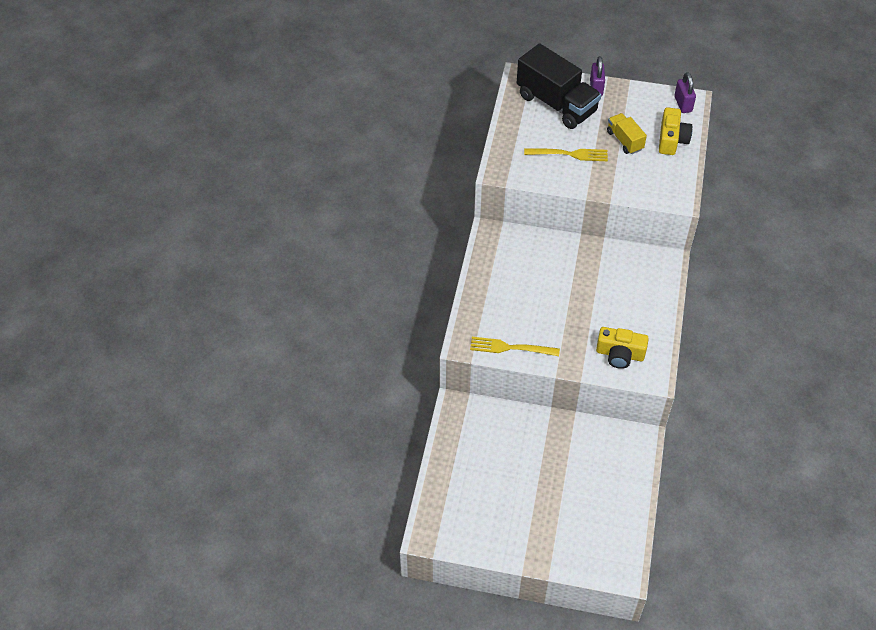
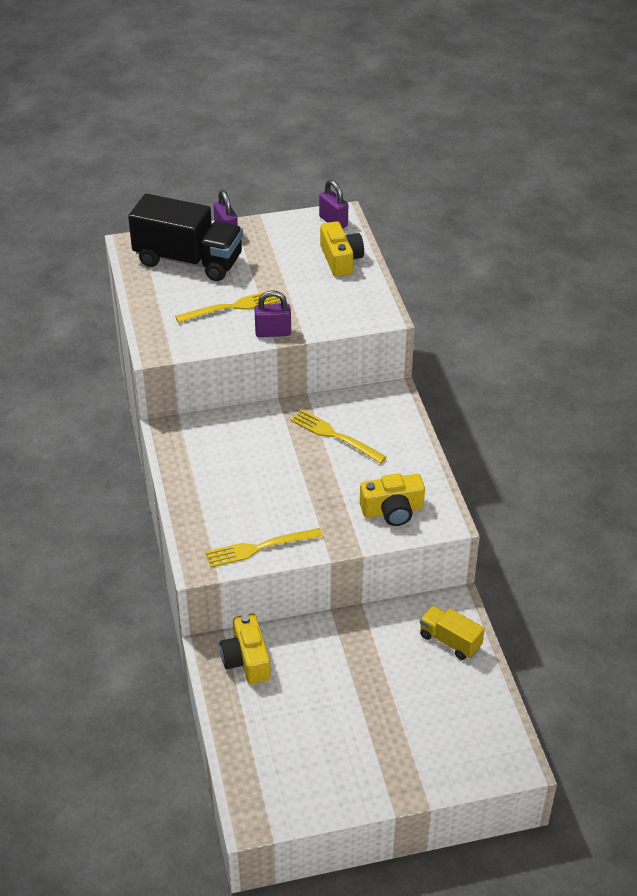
camera: 25 degrees left, 10 degrees down
(475, 422) = (246, 659): none -> yellow camera
(589, 186) = (273, 332): none -> purple padlock
(607, 279) = (334, 435): none -> yellow fork
(624, 140) = (288, 275): yellow truck -> yellow truck (450, 641)

